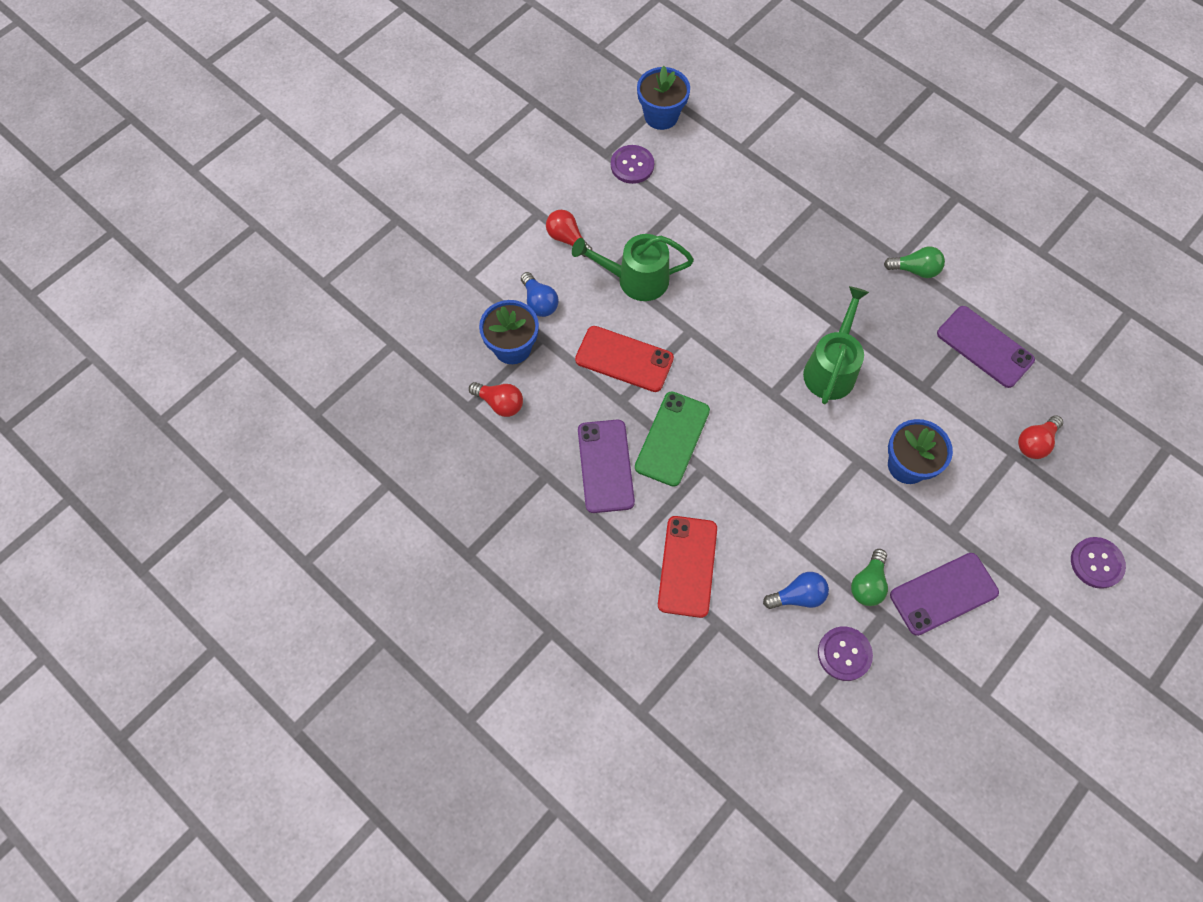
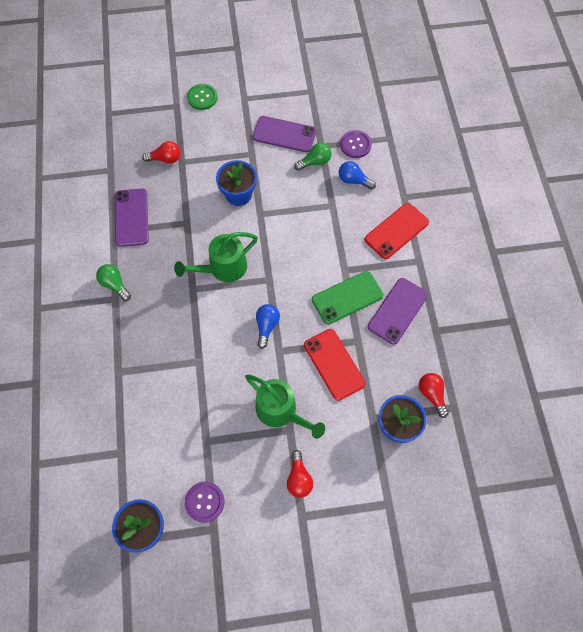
camera: 140 degrees left, 0 degrees up
(539, 302) = (355, 445): blue light bulb -> blue light bulb (266, 326)
(1096, 563) = (202, 97): purple button -> green button

